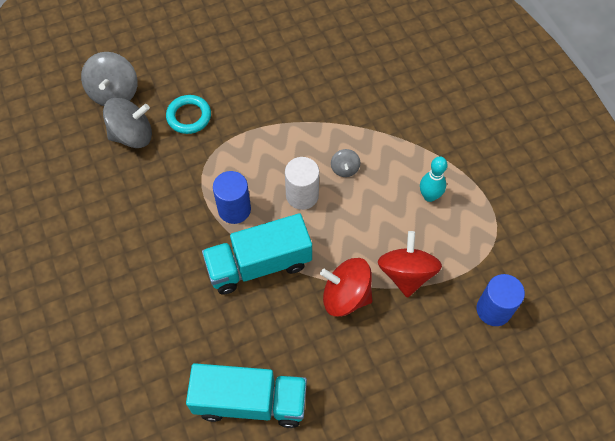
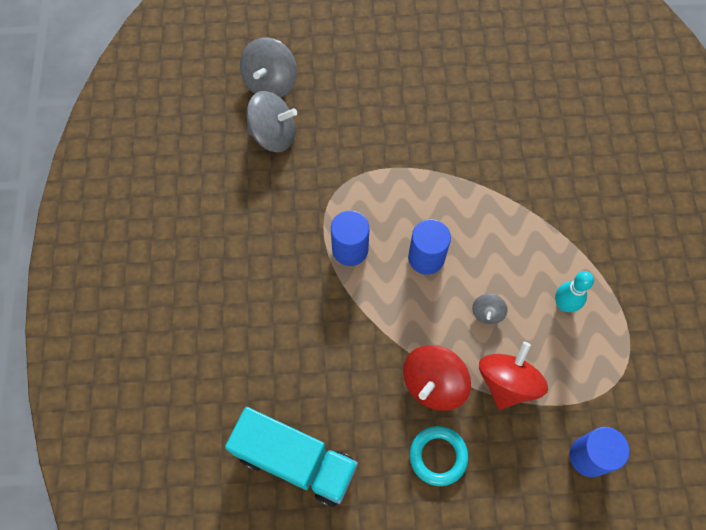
camera: 20 degrees right, 5 degrees up
(189, 116) = (338, 132): turquoise ring -> turquoise ring (438, 456)
(259, 264) = (354, 318): turquoise truck -> none
(302, 195) = (426, 258): white cylinder -> blue cylinder
(345, 169) = (482, 243): grey spinning top -> grey spinning top (487, 313)
(346, 296) = (433, 384): red spinning top -> red spinning top turned 90 degrees counterclockwise

